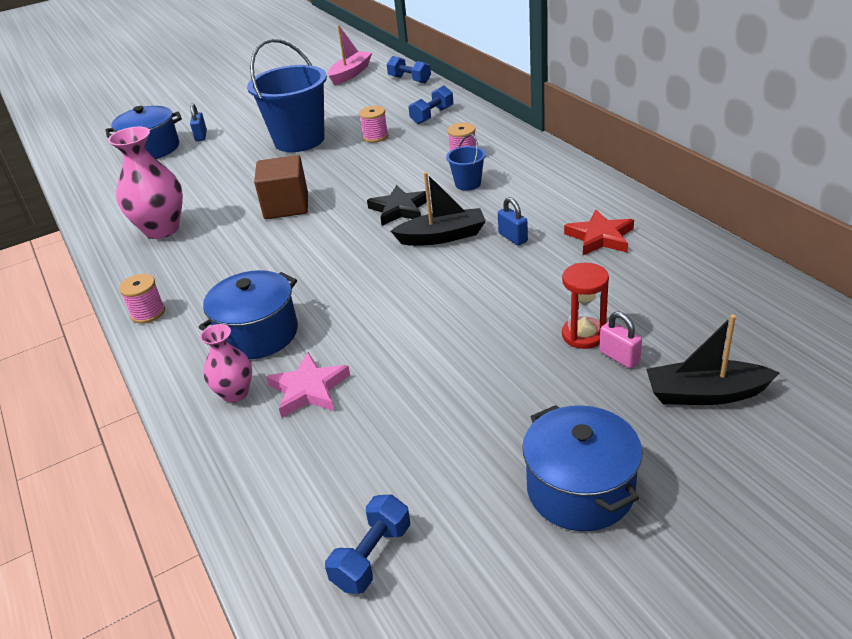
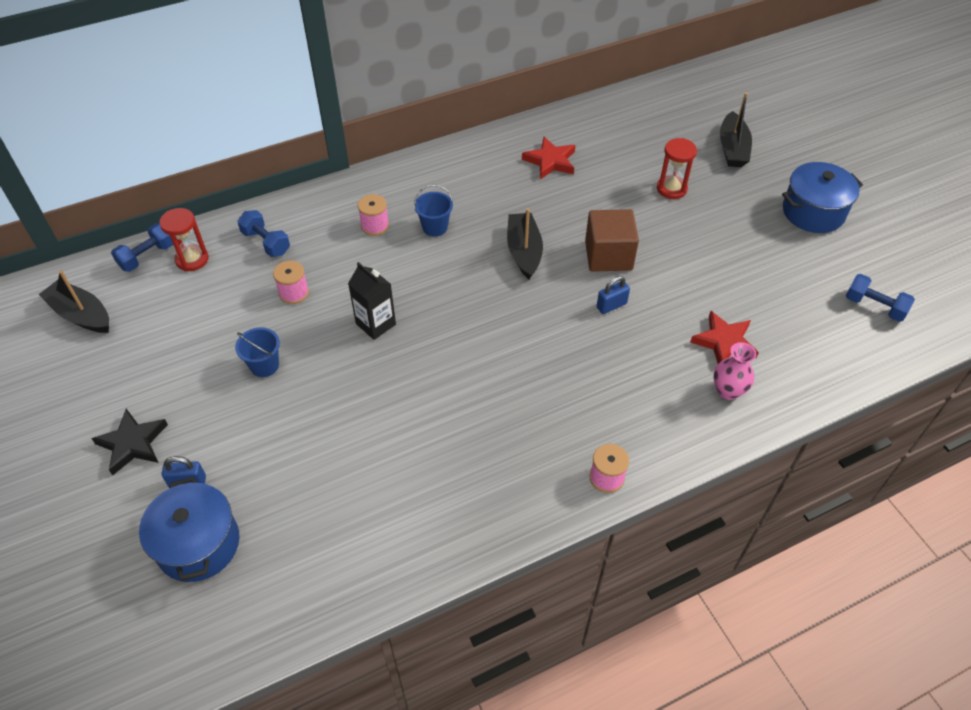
camera: 90 degrees left, 15 degrees up
(162, 229) = (440, 492): pink vase -> none
(258, 334) = (651, 380): blue pot -> none
(286, 206) = (427, 371): brown cube -> brown cube (608, 256)
(299, 140) = (264, 365): blue bucket -> blue bucket, size x0.45
(309, 389) = (724, 342): pink star -> red star
(341, 175) = (376, 324): none -> black carton
(350, 74) = (81, 315): pink boat -> black boat
(399, 209) = (465, 278): black star -> black star (132, 443)
(408, 94) = (192, 259): none -> red hourglass
(513, 237) = (538, 208): blue padlock -> blue padlock (611, 305)
(619, 357) = (696, 176): pink padlock -> none

